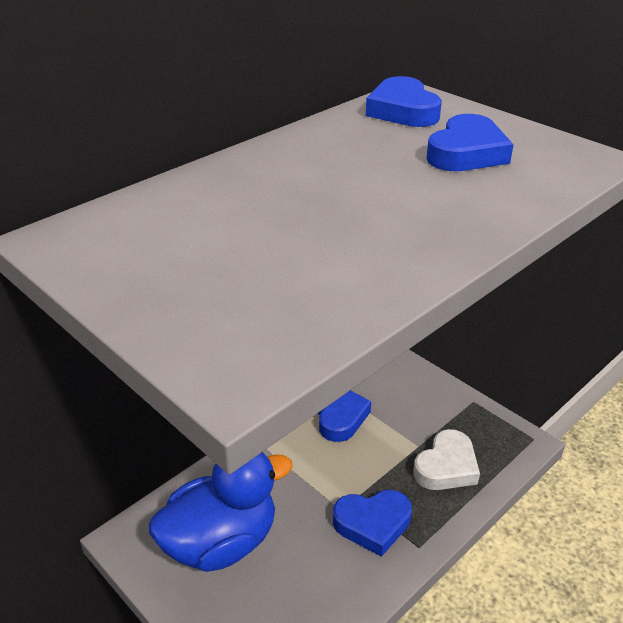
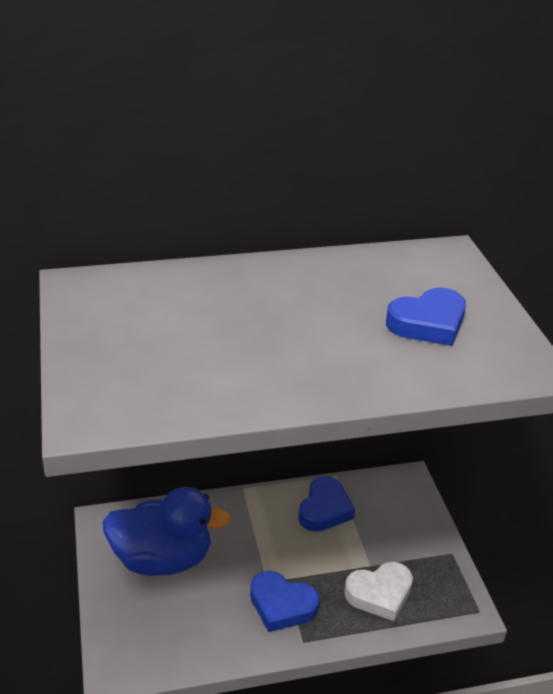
camera: 30 degrees right, 0 degrees up
(403, 110) = (423, 266): blue heart -> none

